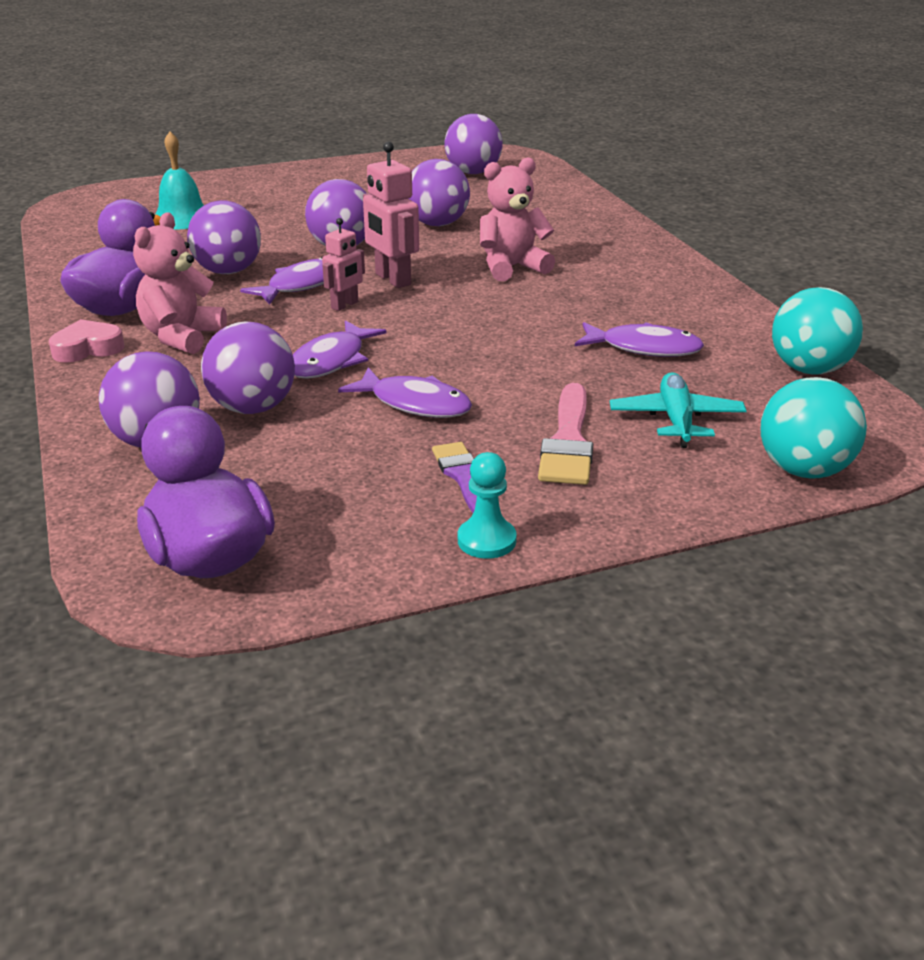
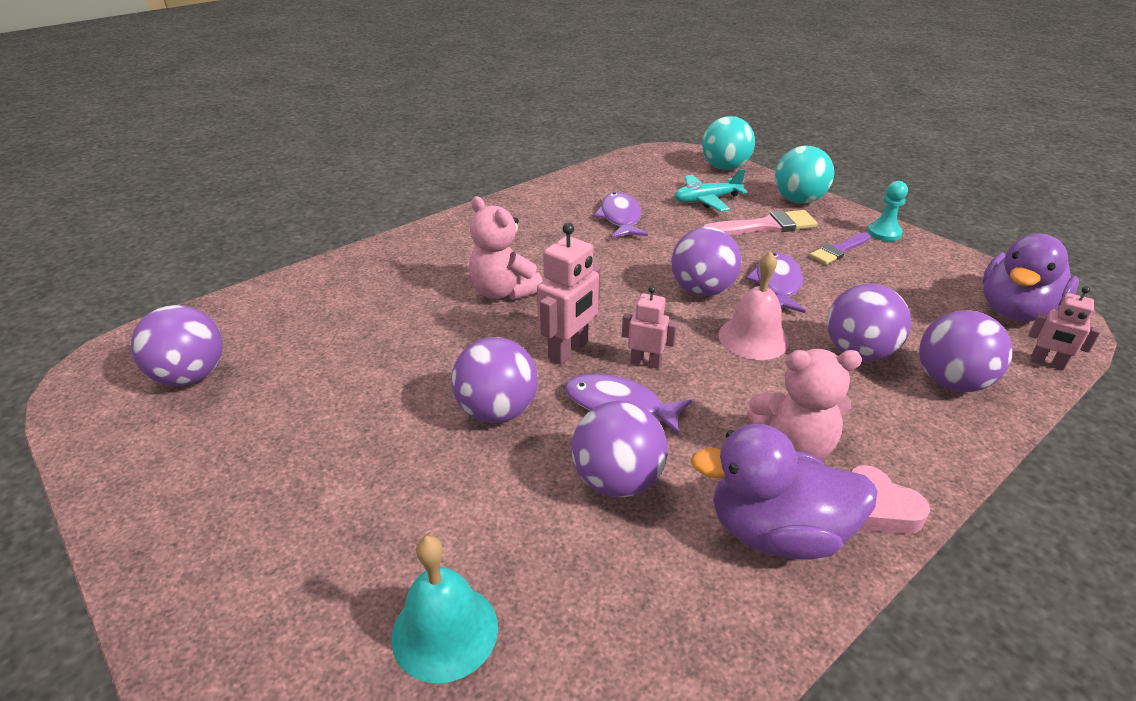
camera: 110 degrees left, 5 degrees up
(107, 521) = (1046, 363): none -> pink robot
(331, 361) = (753, 338): purple fish -> pink bell
(437, 224) = (398, 360): purple ball -> purple ball (702, 290)
(809, 369) = (609, 171): turquoise ball -> turquoise ball (798, 200)

